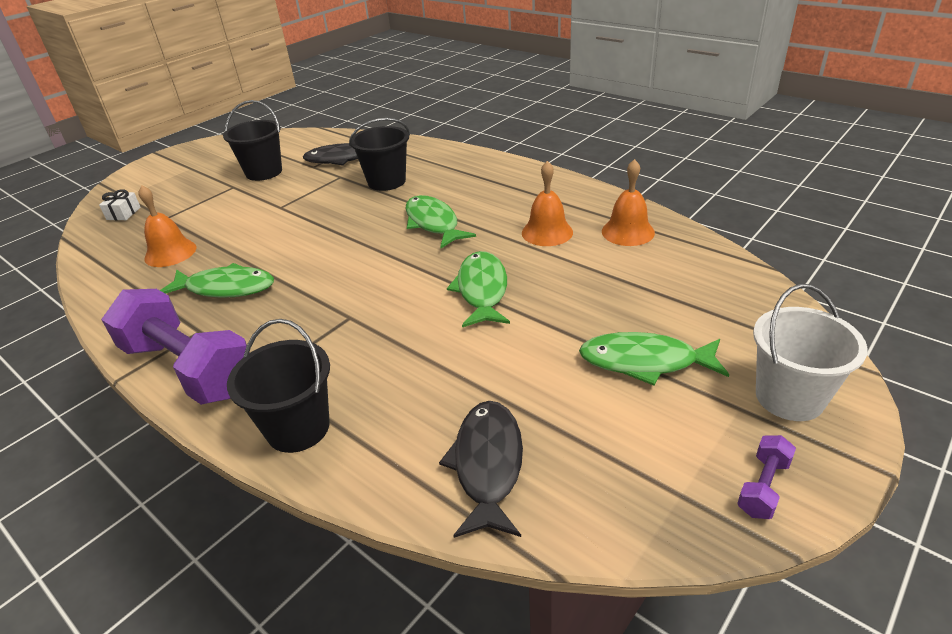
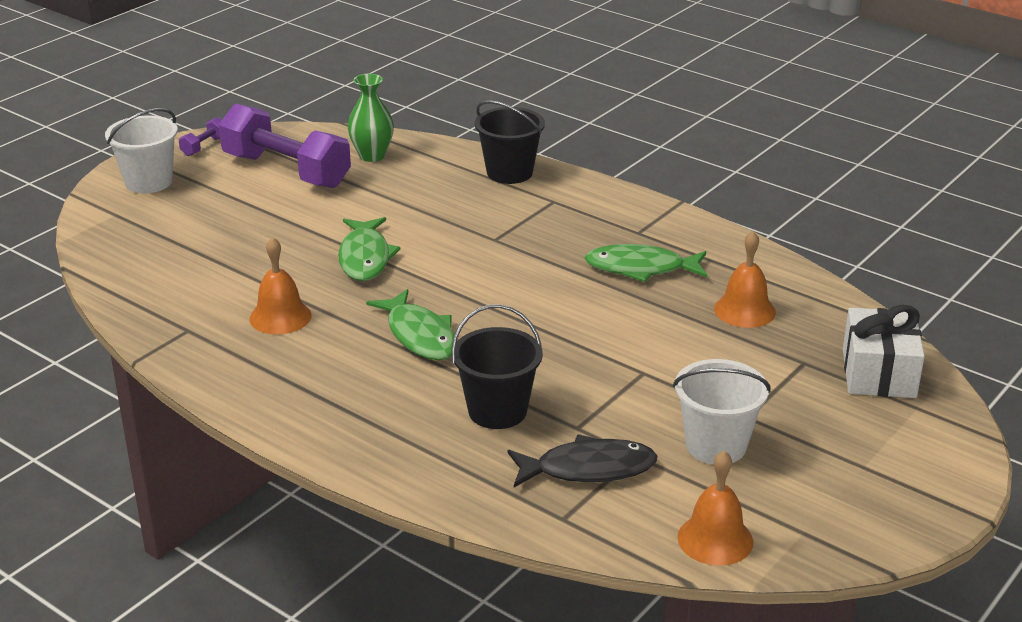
camera: 175 degrees right, 5 degrees down
(123, 213) = (878, 373): white gift -> white gift, size x2.05
(189, 368) = (623, 206): purple dumbbell -> purple dumbbell (286, 171)
(264, 172) = (716, 445): black bucket -> white bucket
(487, 465) = (372, 156): black fish -> green vase
(628, 232) = (186, 313): orange bell -> orange bell (715, 539)
(645, 362) = (239, 202): green fish -> none

